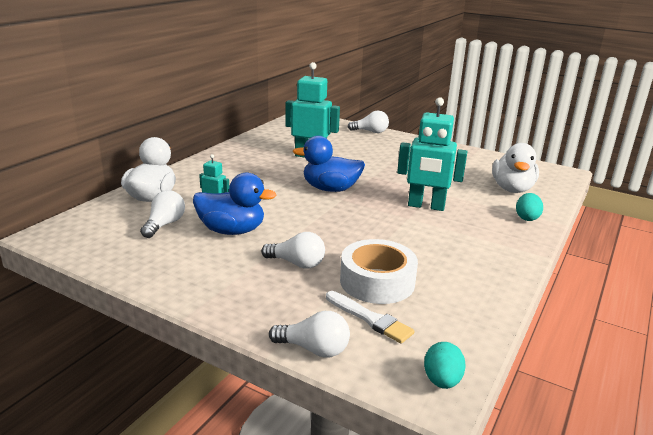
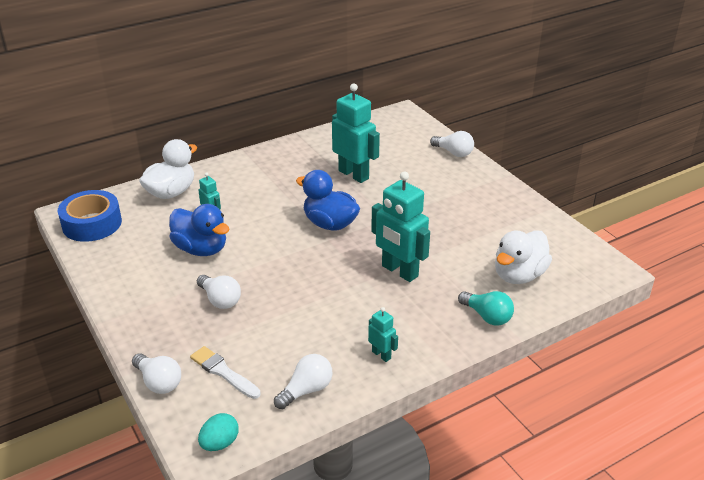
camera: 30 degrees right, 10 degrees up
(86, 237) = (92, 224): none -> blue tape
(164, 224) = (156, 227): white light bulb -> white light bulb (306, 390)
(370, 319) = (223, 372): white brush -> white brush turned 150 degrees clockwise
(377, 281) = (265, 340): white tape -> none
(487, 263) = (381, 355): none -> turquoise robot
(526, 218) = (487, 316): turquoise egg -> turquoise light bulb

